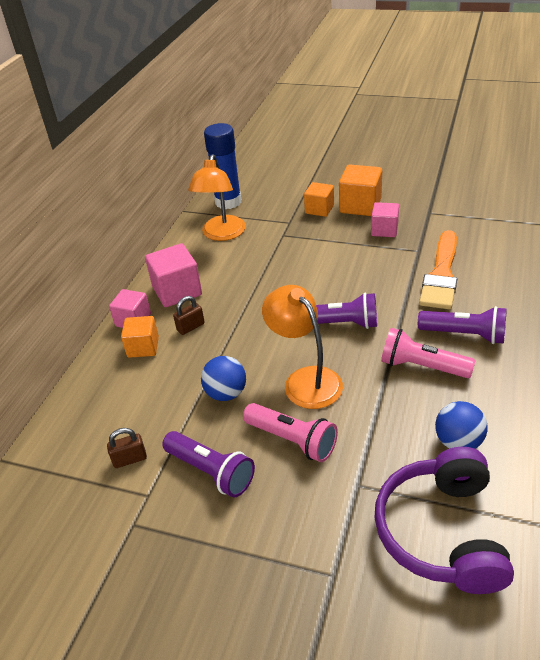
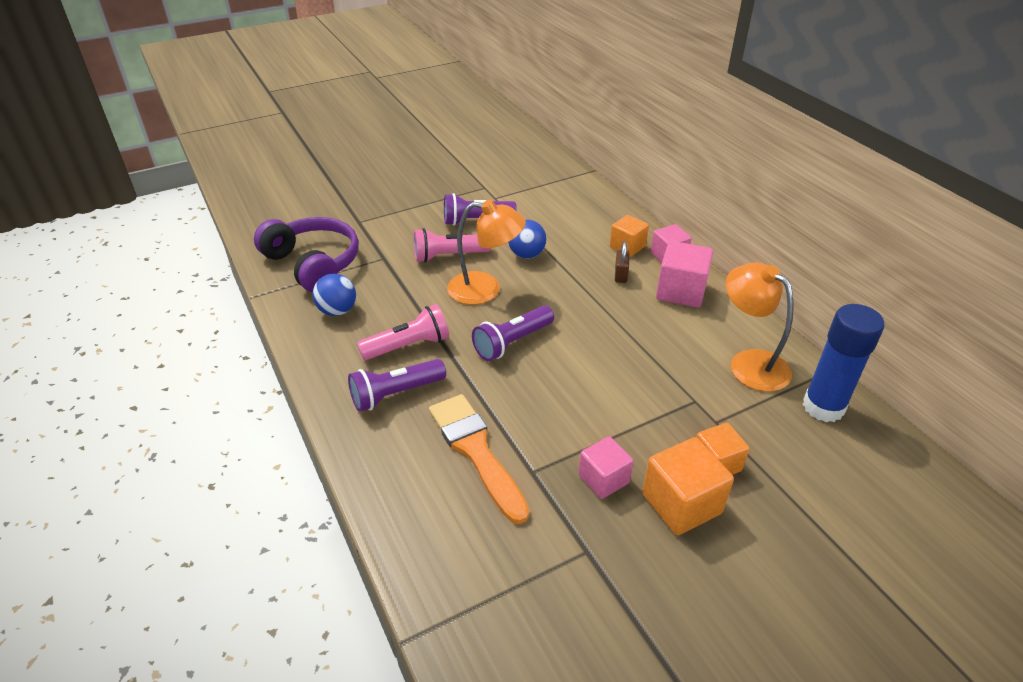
camera: 130 degrees right, 0 degrees up
(130, 459) = (529, 202): brown padlock -> none

